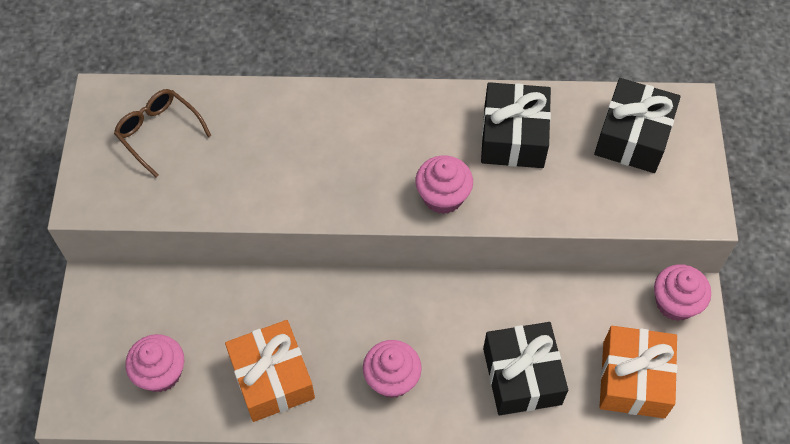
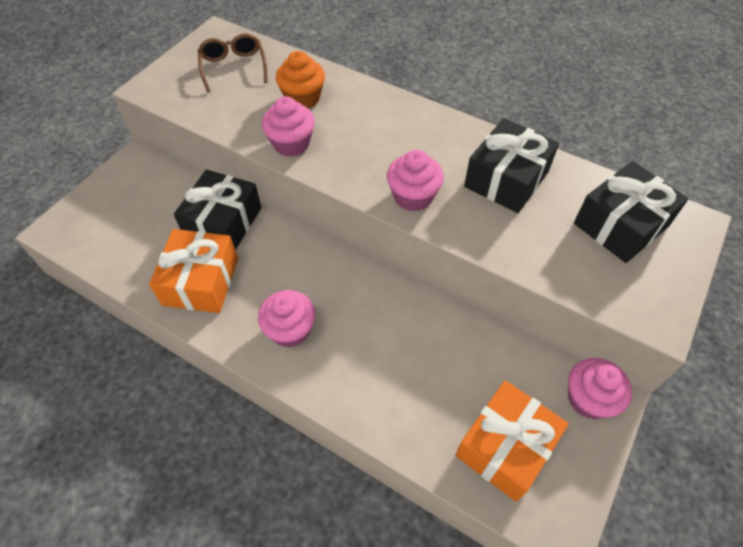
camera: 30 degrees right, 5 degrees down
(161, 373) = (128, 237): pink cupcake -> pink cupcake (291, 144)
(262, 137) = (303, 98): none -> orange cupcake
(522, 376) = (401, 387): black gift -> black gift (223, 222)

